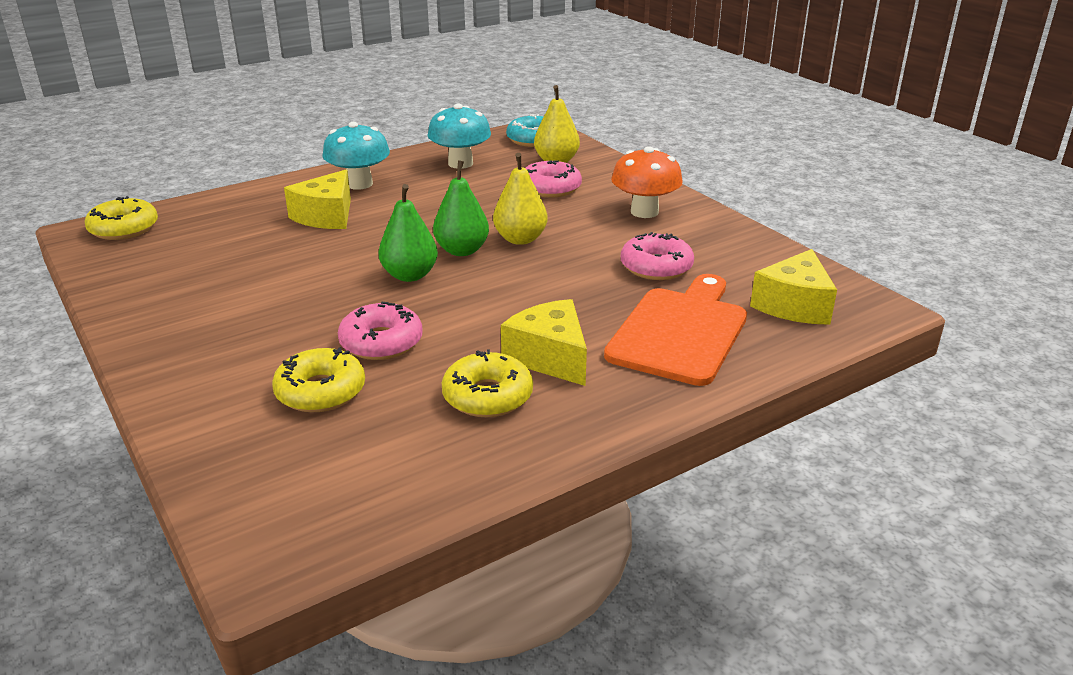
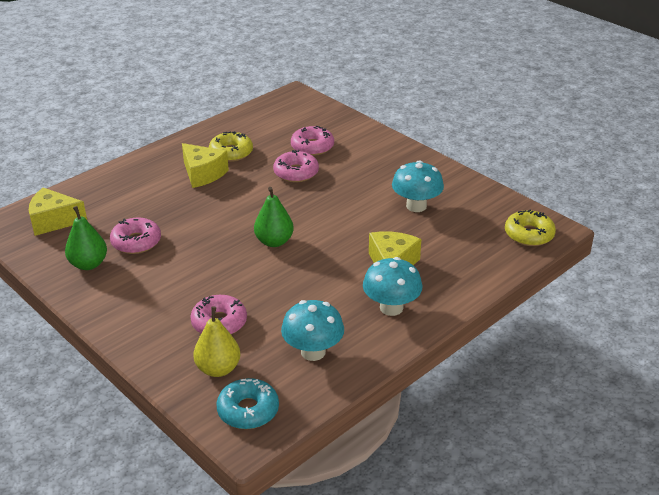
camera: 170 degrees right, 5 degrees up
(231, 273) = (416, 206): none -> turquoise mushroom
(320, 391) = (312, 147): yellow donut -> pink donut
(409, 275) = (301, 217): green pear -> green pear (88, 264)
(520, 239) = (235, 257): yellow pear -> none
(644, 212) = (137, 299): orange mushroom -> none
(680, 332) = (129, 196): orange cutting board -> none
(794, 305) = (54, 221): yellow cheese -> yellow cheese turned 105 degrees counterclockwise

